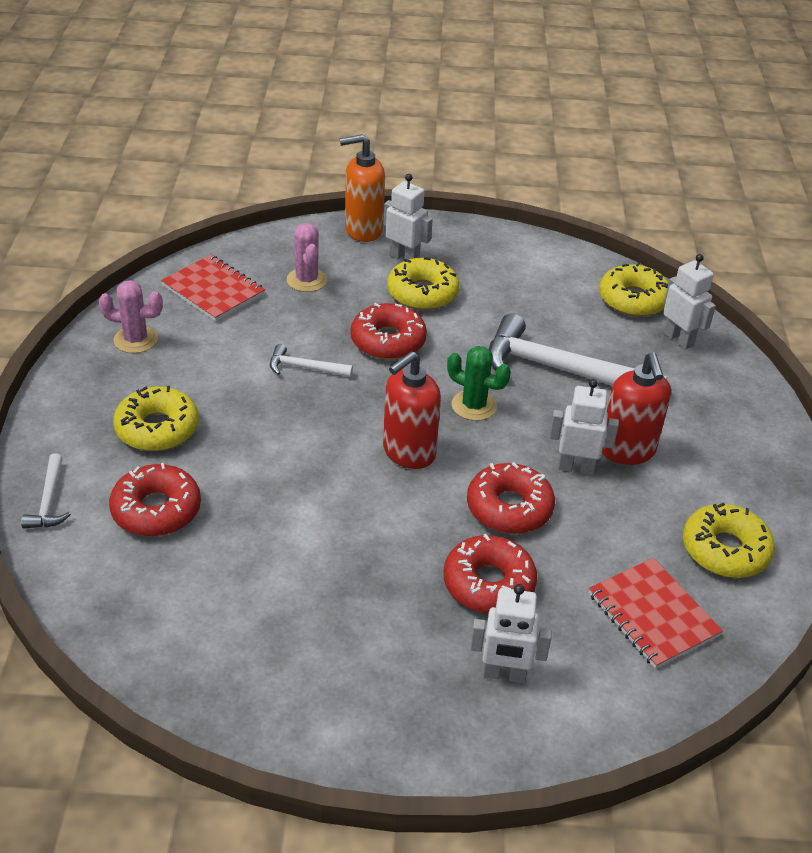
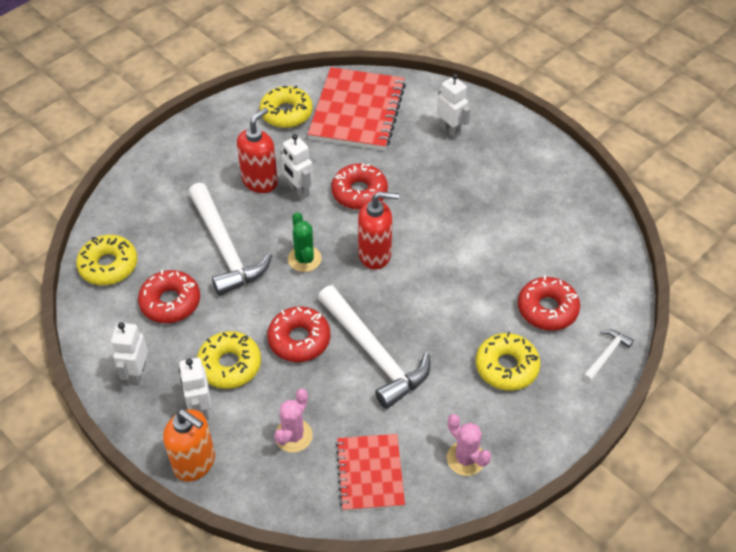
camera: 135 degrees left, 10 degrees up
(304, 368) = (374, 354): white hammer -> white hammer, size x2.17
(488, 583) = (413, 166): red donut -> red donut (170, 302)
(653, 615) = (357, 111): red notebook -> red notebook, size x1.65
(678, 339) = (129, 222): white robot -> white robot (137, 373)

